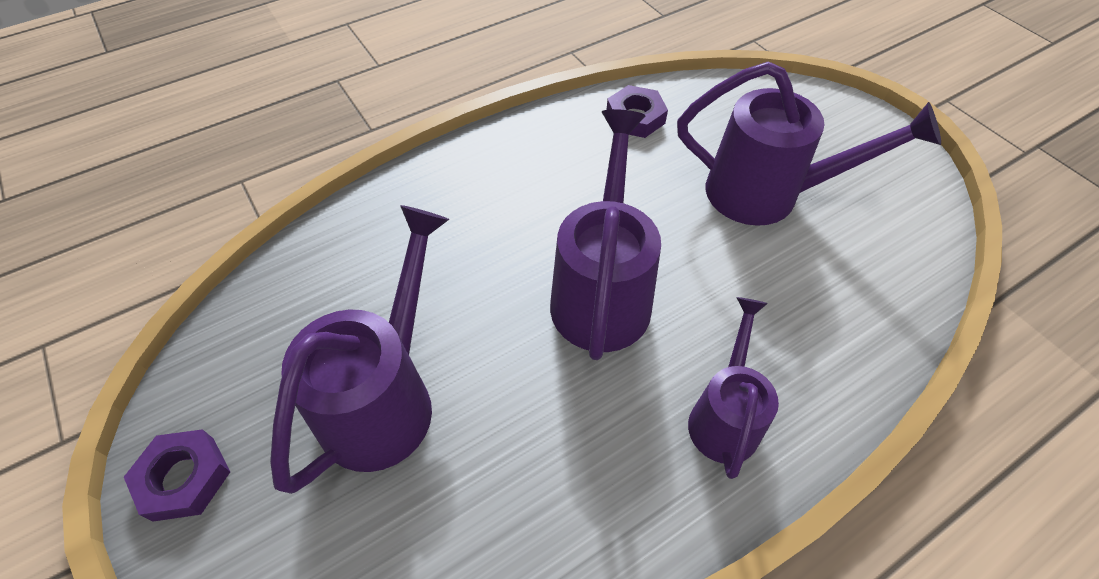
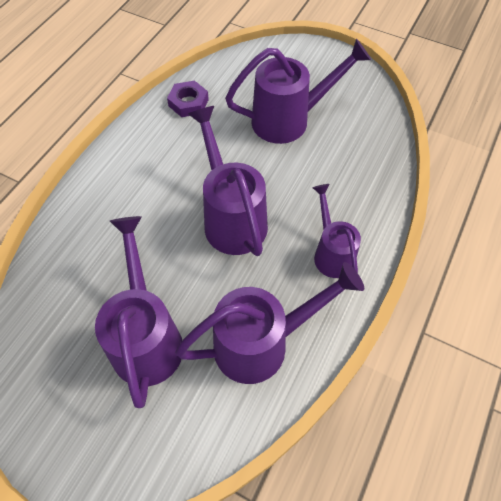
camera: 30 degrees left, 5 degrees up
(184, 478) = (56, 444): purple nut -> none
(535, 497) = (262, 343): none -> purple watering can

